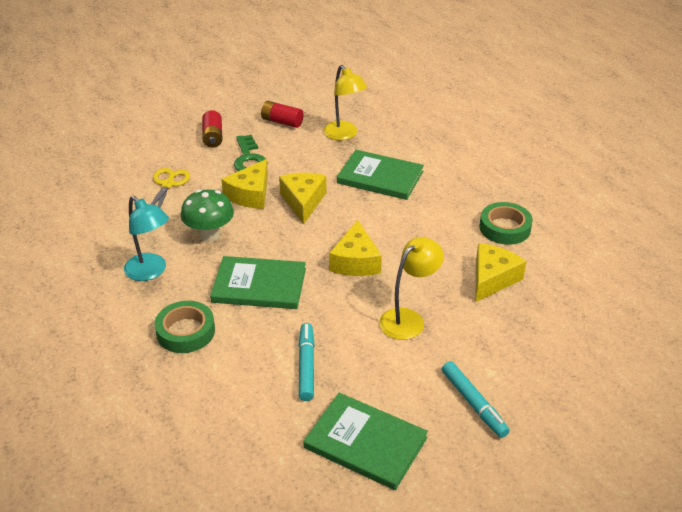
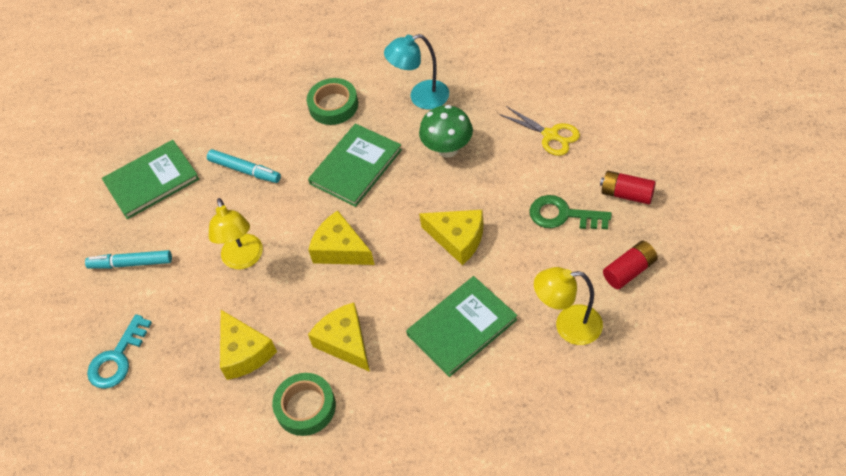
camera: 125 degrees right, 15 degrees up
(250, 194) = (495, 198): yellow cheese -> yellow cheese (345, 342)
(569, 359) = (117, 358): none -> turquoise key

